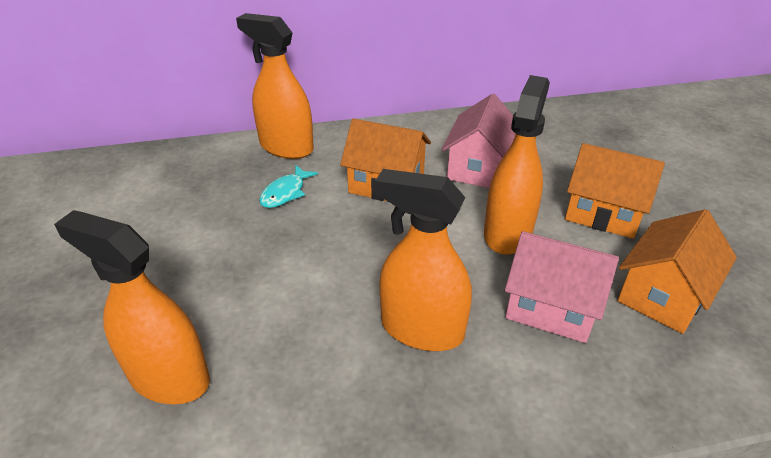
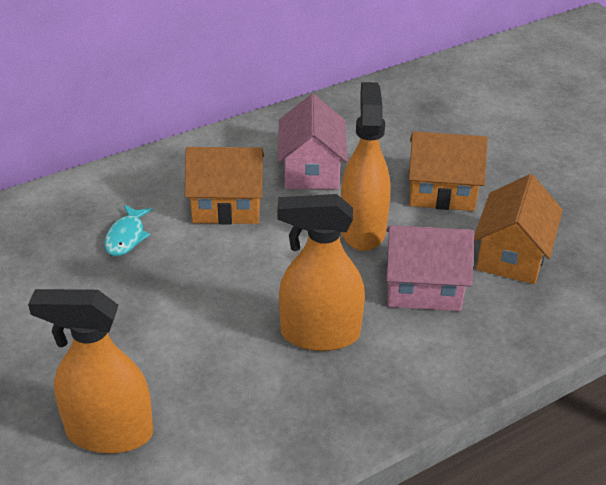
camera: 20 degrees left, 0 degrees up
(286, 147) = (100, 187): orange spray bottle -> none

